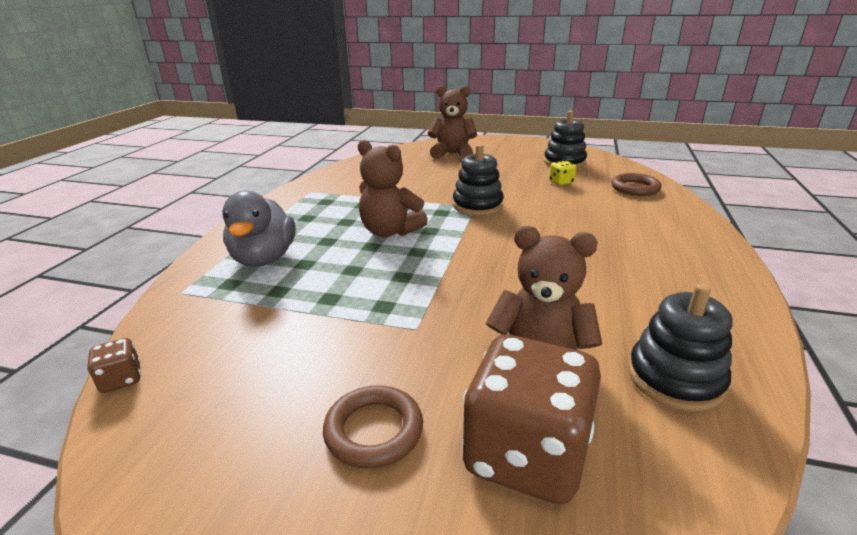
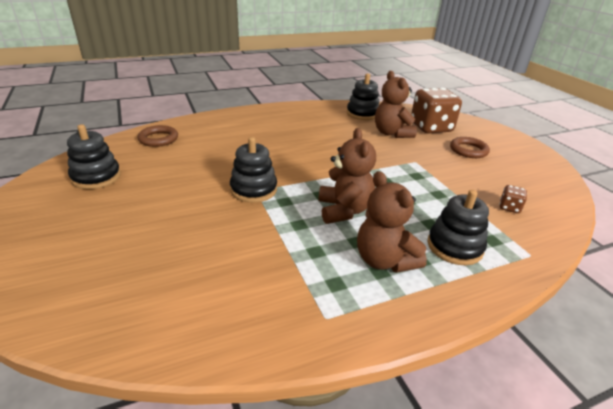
camera: 130 degrees left, 5 degrees up
(121, 379) = (571, 217): brown dice -> brown dice (509, 207)
(264, 258) = (454, 247): grey duck -> black stacking toy
(452, 154) = (88, 262): brown teddy bear -> brown teddy bear (384, 260)
(561, 182) = (164, 167): yellow dice -> none

